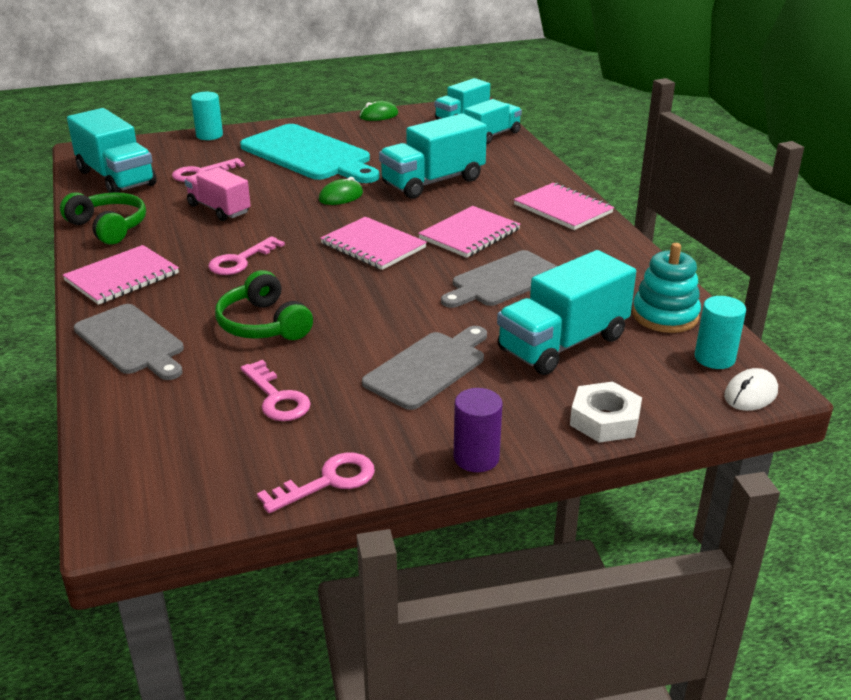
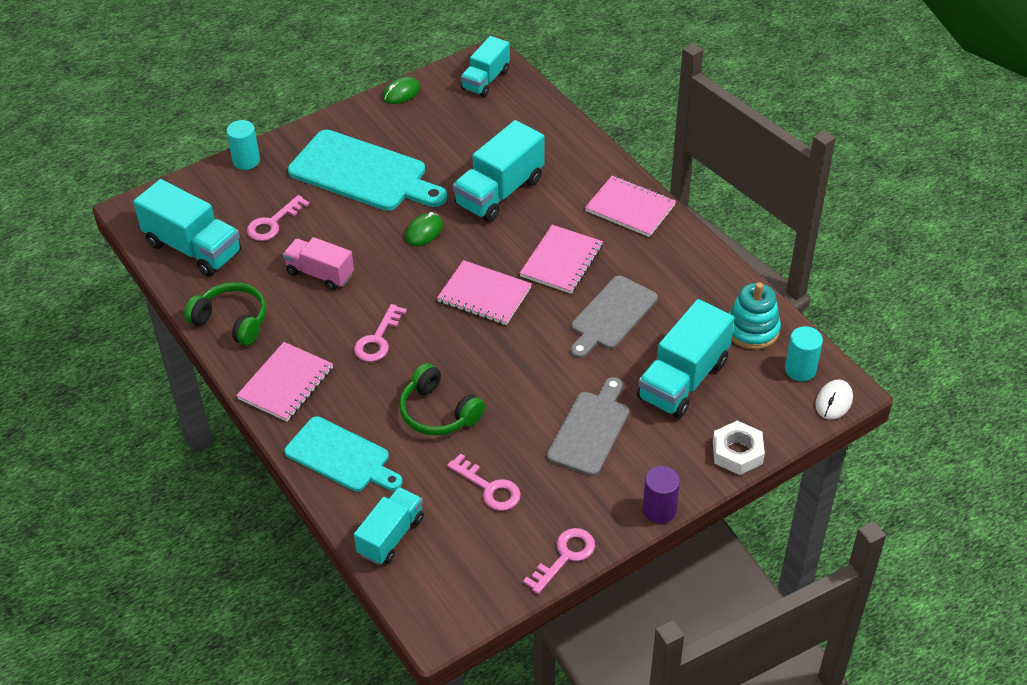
camera: 15 degrees left, 15 degrees up
(132, 342) = (341, 456): grey cutting board -> turquoise cutting board
(492, 135) = (527, 106): turquoise truck -> turquoise truck (391, 536)

